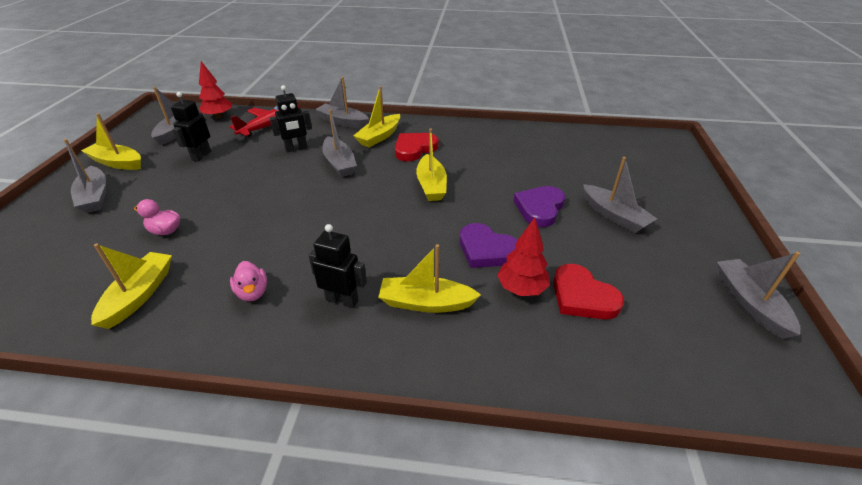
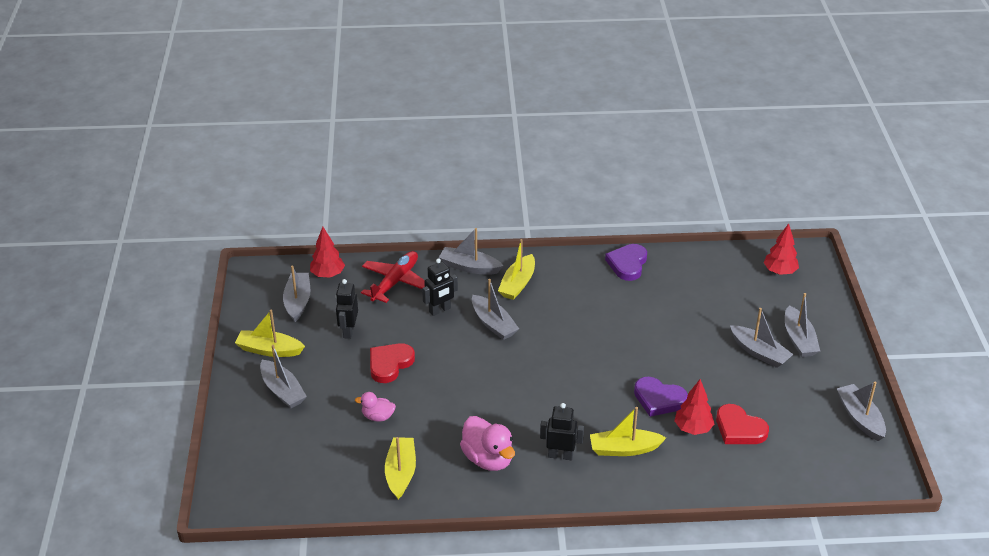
camera: 10 degrees left, 0 degrees up
(252, 292) = (488, 459): pink duck -> pink duck, size x1.77
(414, 149) = (560, 296): red heart -> red heart (389, 364)
(431, 185) = (592, 339): yellow boat -> none
(539, 208) = (695, 353): purple heart -> purple heart (627, 264)
(639, 150) = (779, 272): none -> red tree
(661, 208) = (799, 339): none -> grey boat

